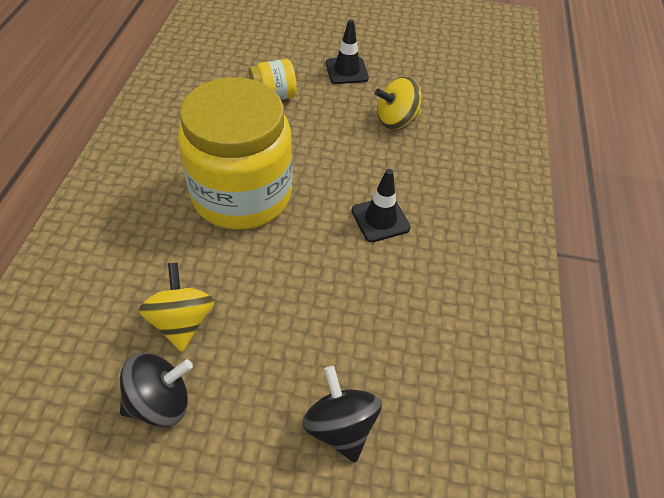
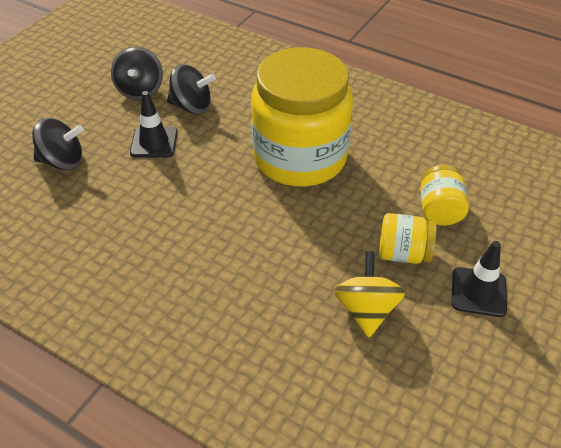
camera: 115 degrees right, 5 degrees down
(182, 322) = (192, 106): yellow spinning top -> black spinning top
(331, 109) = (403, 253): none -> yellow jar
(380, 219) = (224, 243): black traffic cone -> black traffic cone (154, 142)

